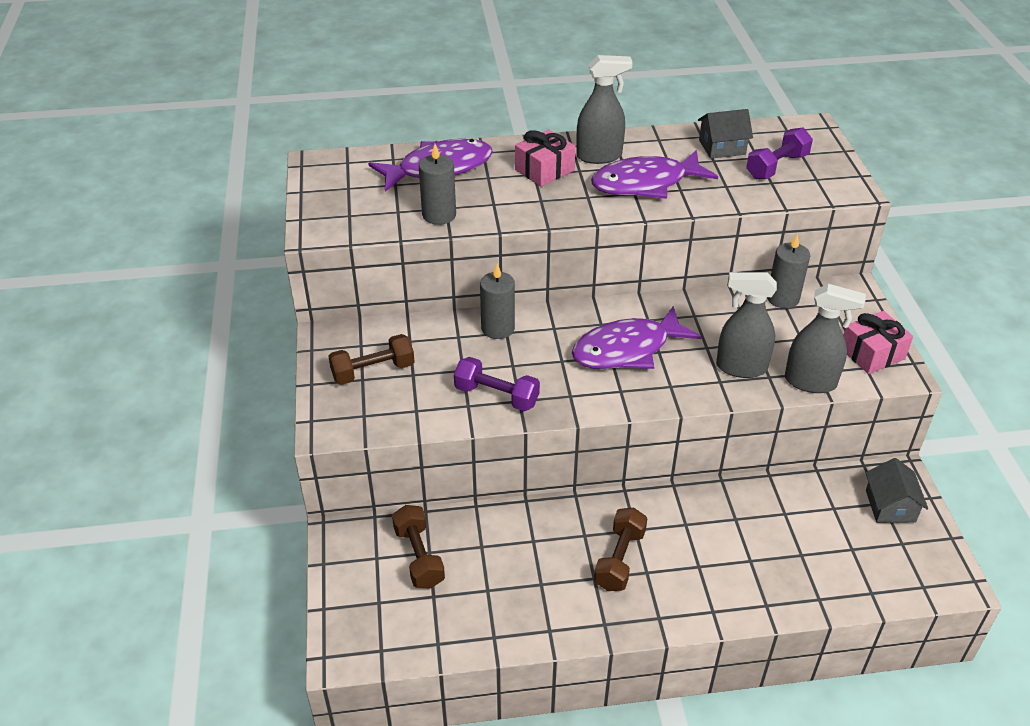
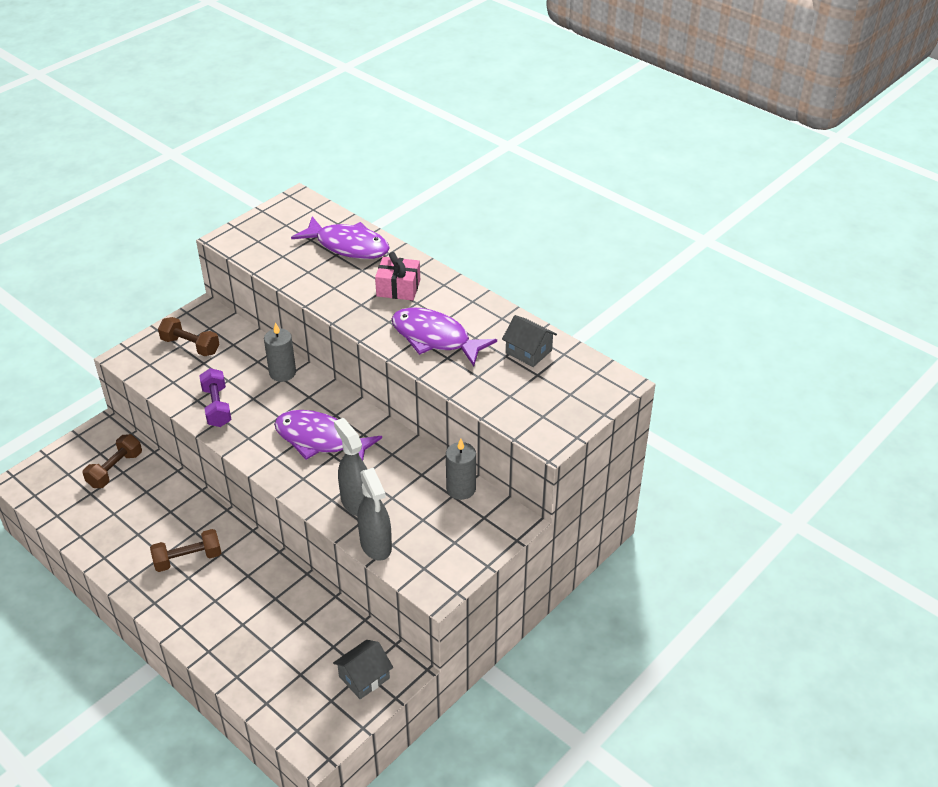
camera: 50 degrees right, 0 degrees up
(439, 215) = (296, 273): grey candle -> none
(599, 156) = (445, 302): grey spray bottle -> none
(777, 166) = (535, 389): purple dumbbell -> none
(872, 353) = (444, 565): pink gift -> none

